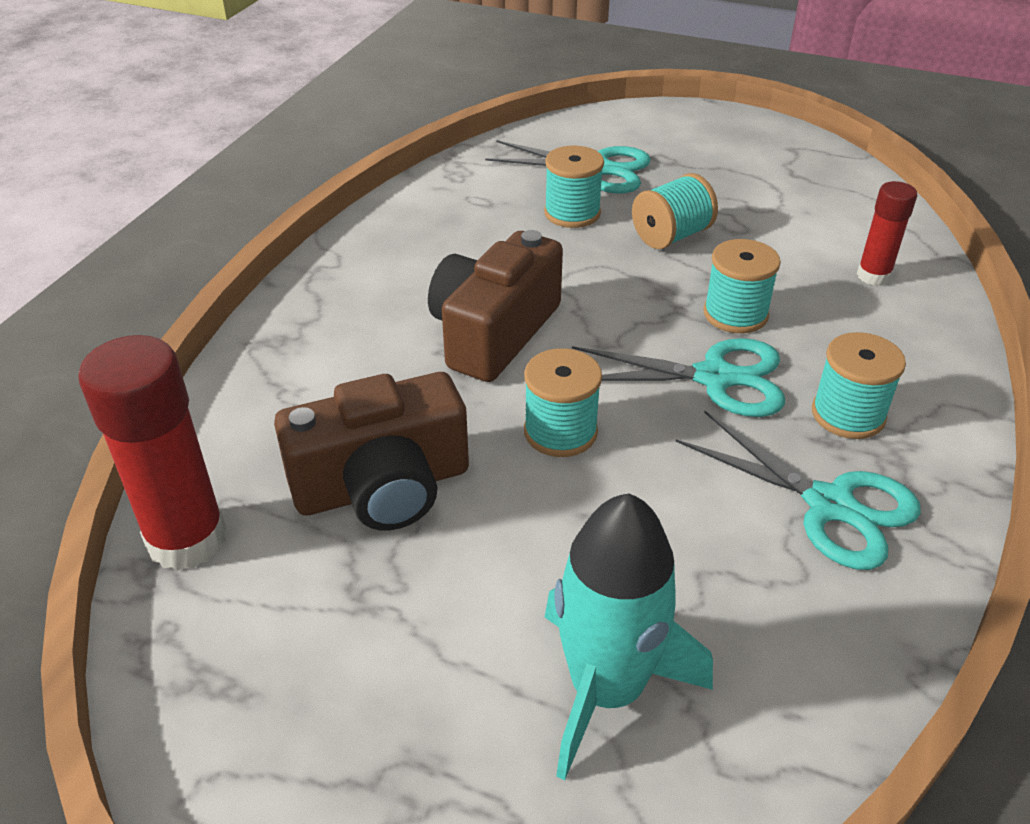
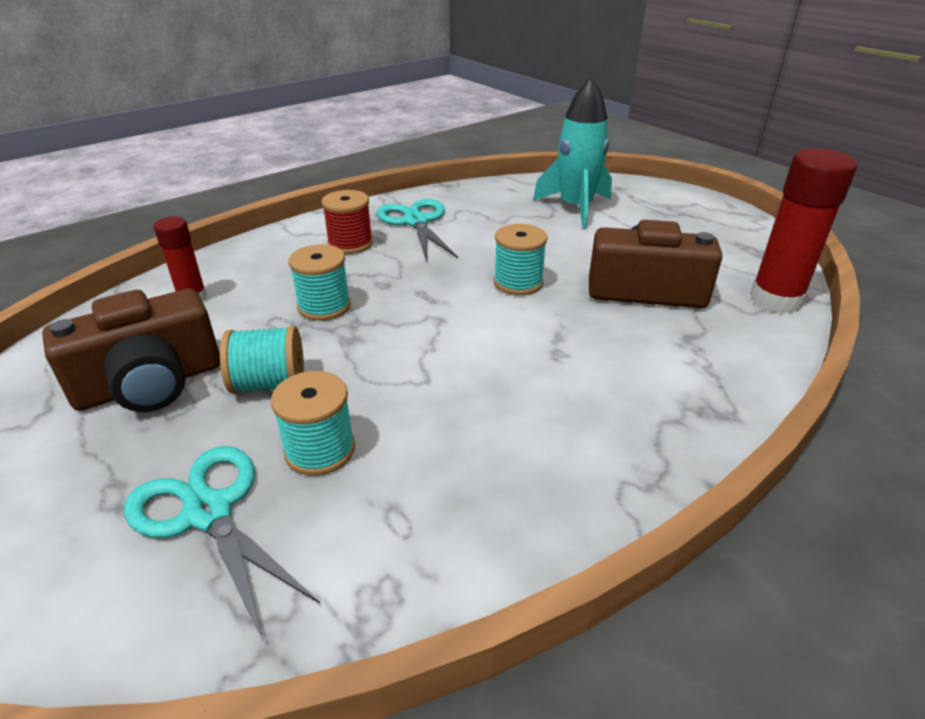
camera: 150 degrees left, 5 degrees down
(493, 333) = (511, 353): brown camera -> brown camera (150, 384)
(715, 378) = (393, 279): turquoise scissors -> none
(848, 414) = (350, 244): turquoise spool -> red spool

